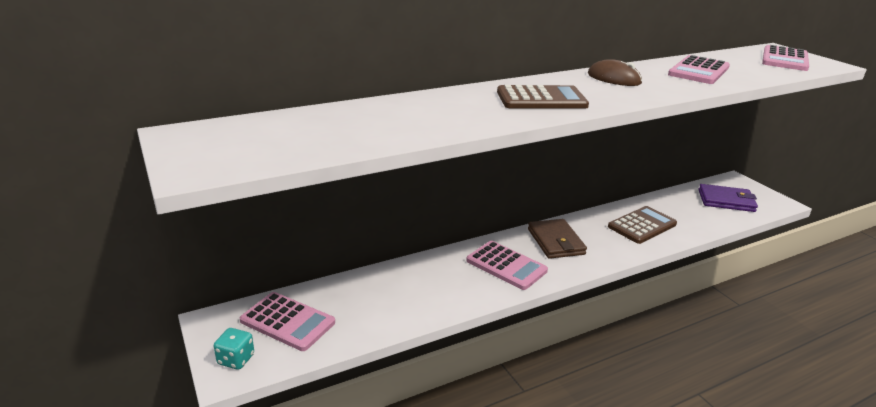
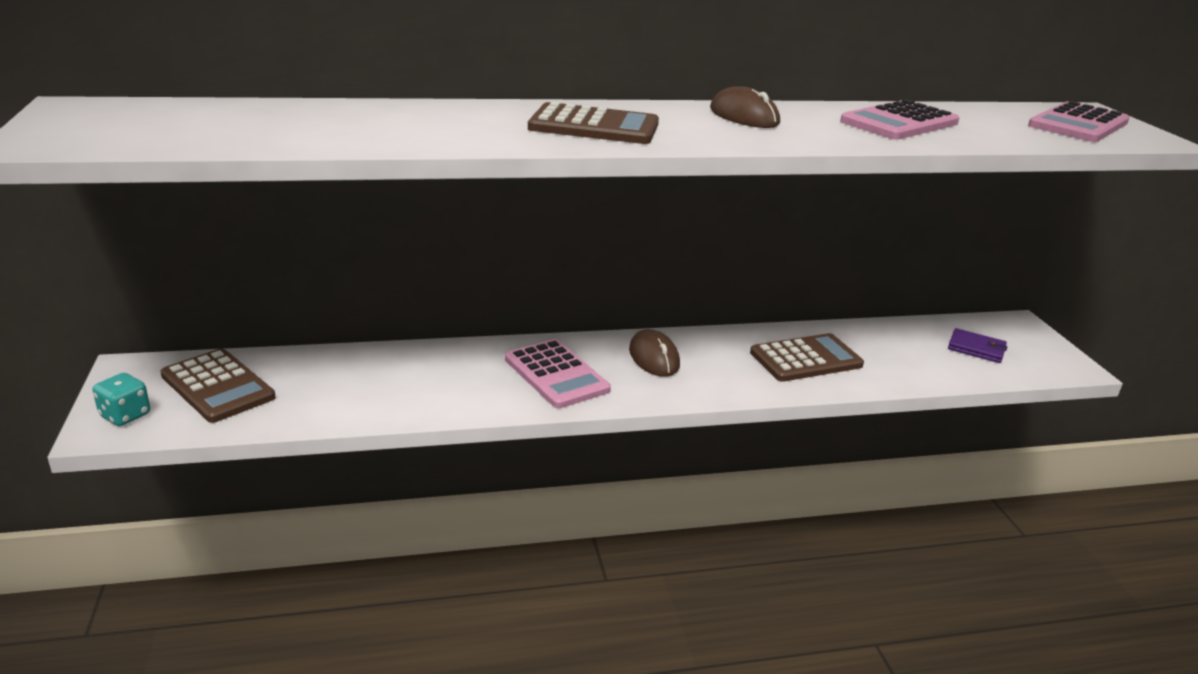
camera: 15 degrees right, 0 degrees up
(287, 322) = (218, 386): pink calculator -> brown calculator
(556, 242) = (654, 357): brown wallet -> brown mouse
(726, 201) = (976, 349): purple wallet -> purple wallet, size x0.65

